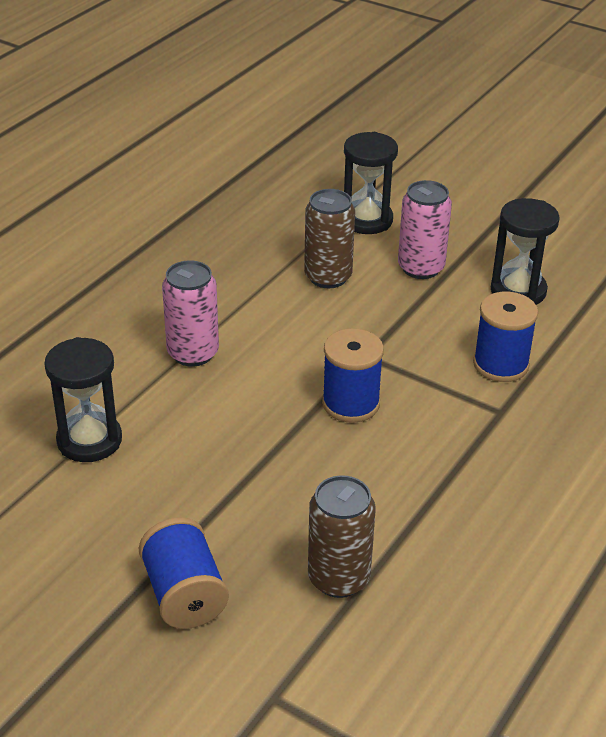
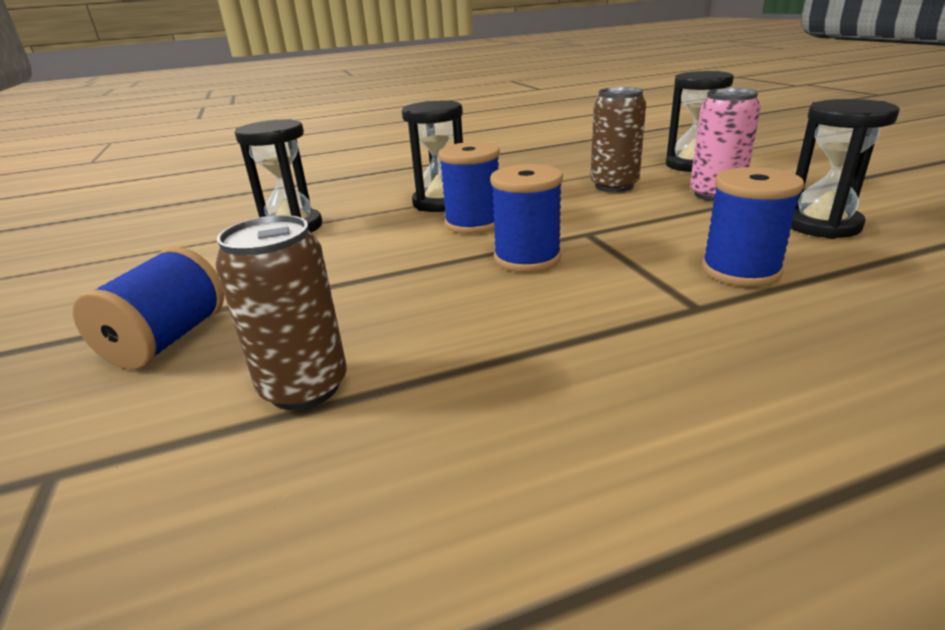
camera: 40 degrees right, 10 degrees down
(193, 353) = (440, 203): pink can -> black hourglass
(260, 374) = (473, 223): none -> blue spool

